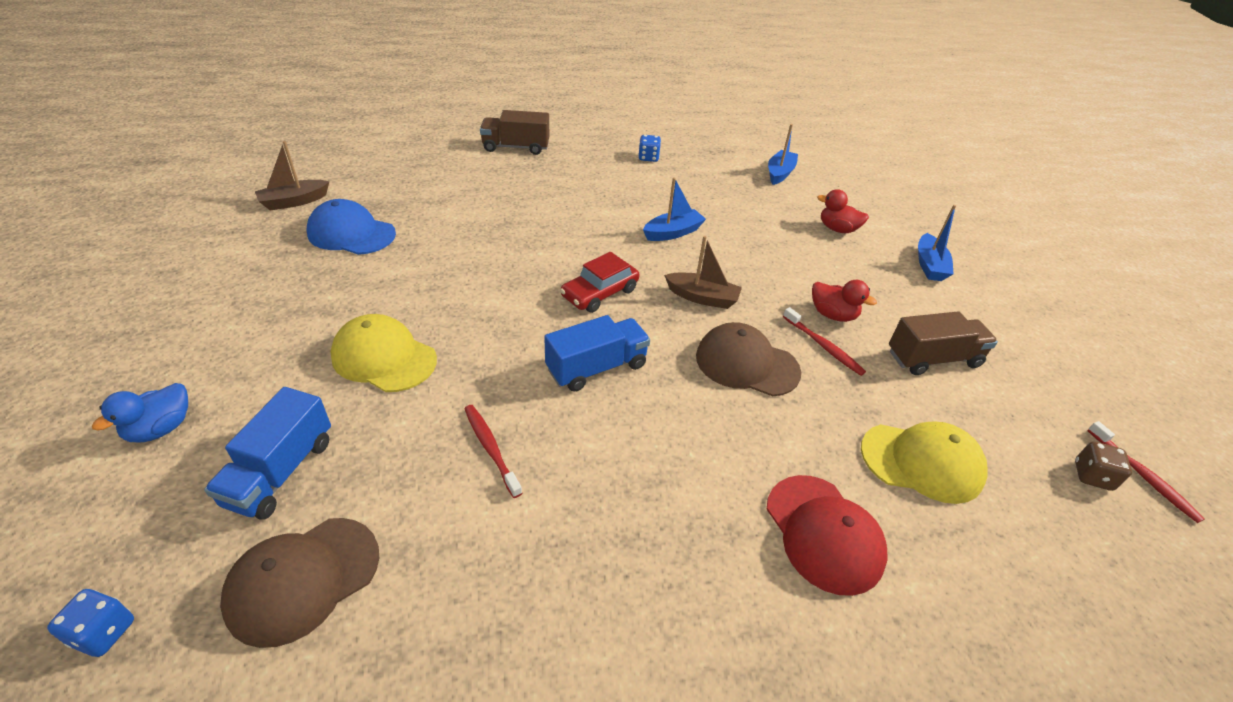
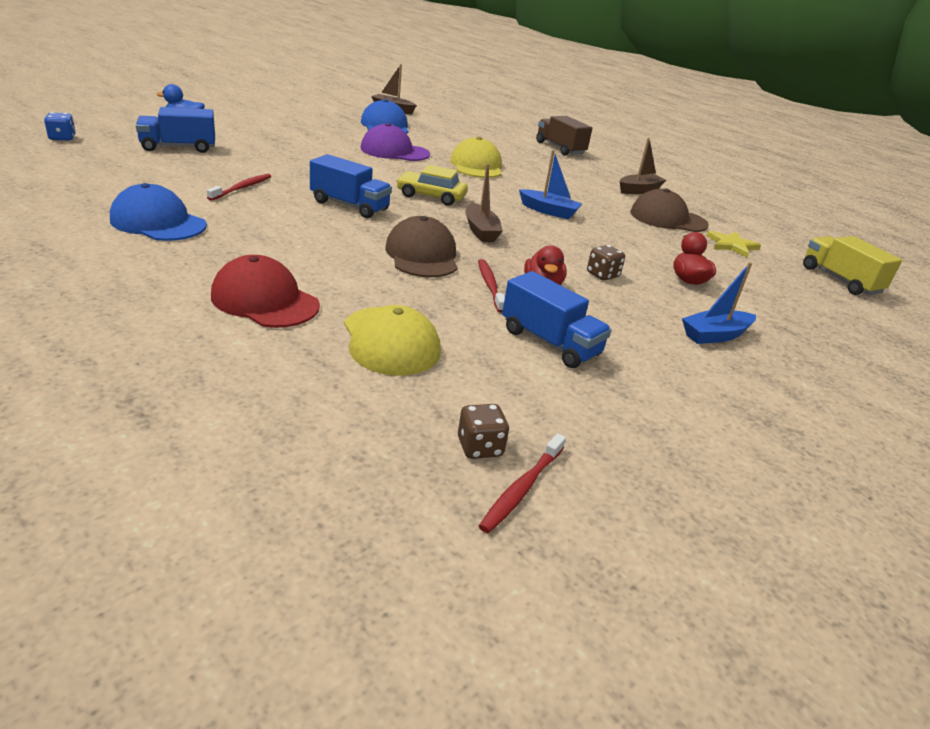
camera: 55 degrees right, 10 degrees down
(303, 579) = (114, 164): brown cap -> brown cap (668, 219)
(384, 357) = (287, 152): yellow cap -> yellow cap (476, 166)
(446, 263) = (394, 151): none -> purple cap
(569, 579) = (158, 222): none -> blue cap
(600, 293) = (431, 196): red car -> yellow car
(648, 158) = (639, 190): blue dice -> brown boat
(780, 173) = (732, 245): blue boat -> yellow star
(817, 269) = (602, 275): none -> brown dice
(823, 346) = (490, 285): red toothbrush -> red toothbrush turned 150 degrees clockwise
(824, 533) = (265, 300): red cap -> red cap turned 90 degrees clockwise
(852, 160) = (840, 280): none -> yellow truck
(933, 359) = (550, 342): brown truck -> blue truck

